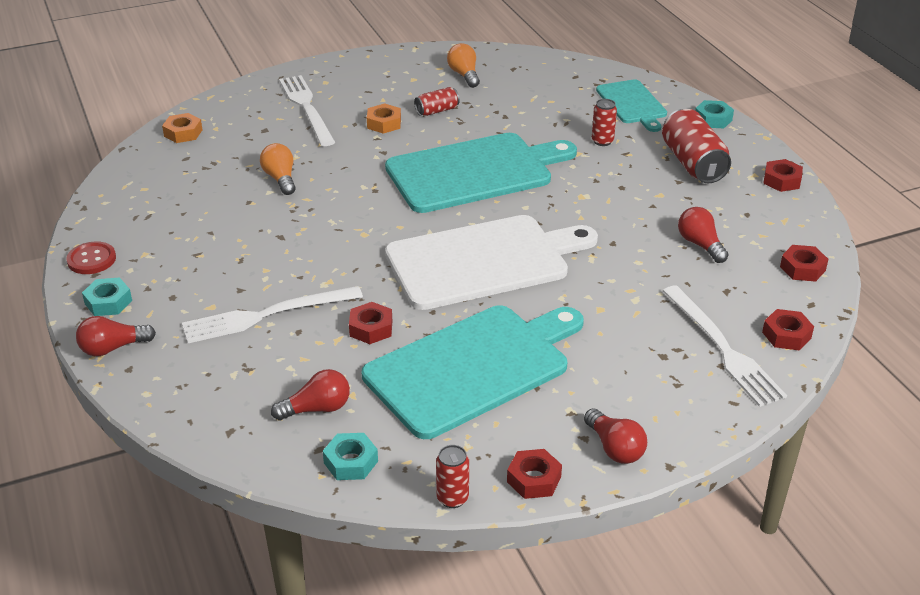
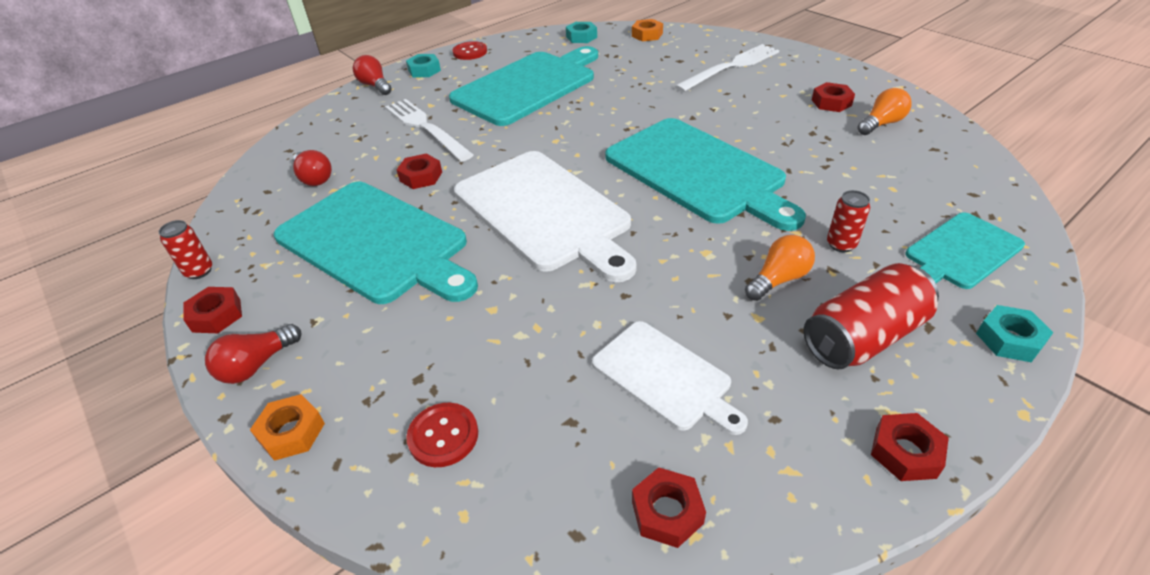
camera: 75 degrees right, 5 degrees up
(231, 231) = (528, 86): none -> turquoise cutting board
(280, 179) = (612, 85): orange light bulb -> orange light bulb (778, 279)
(351, 462) = (250, 209): turquoise nut -> turquoise nut (581, 37)
(384, 123) = (741, 106): orange nut -> orange nut (291, 432)
(437, 111) = (793, 126): red can -> none
(700, 245) = (664, 377): red light bulb -> white cutting board
(723, 348) = (443, 436): white fork -> red button
(786, 335) = (489, 509): red nut -> red nut (831, 102)

